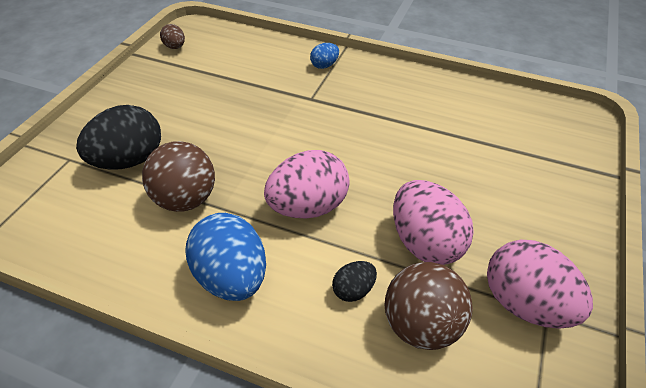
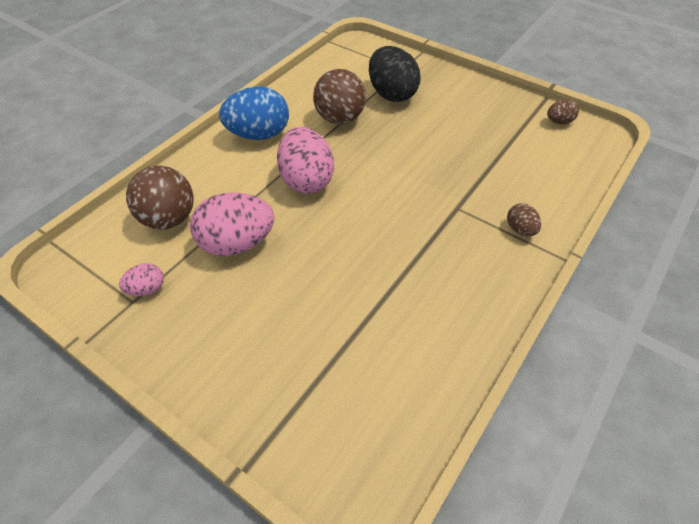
camera: 105 degrees right, 5 degrees up
(324, 65) = (520, 229): blue egg -> brown egg
(353, 290) = (217, 190): black egg -> none
(525, 304) = (147, 289): pink egg -> pink egg, size x0.49

